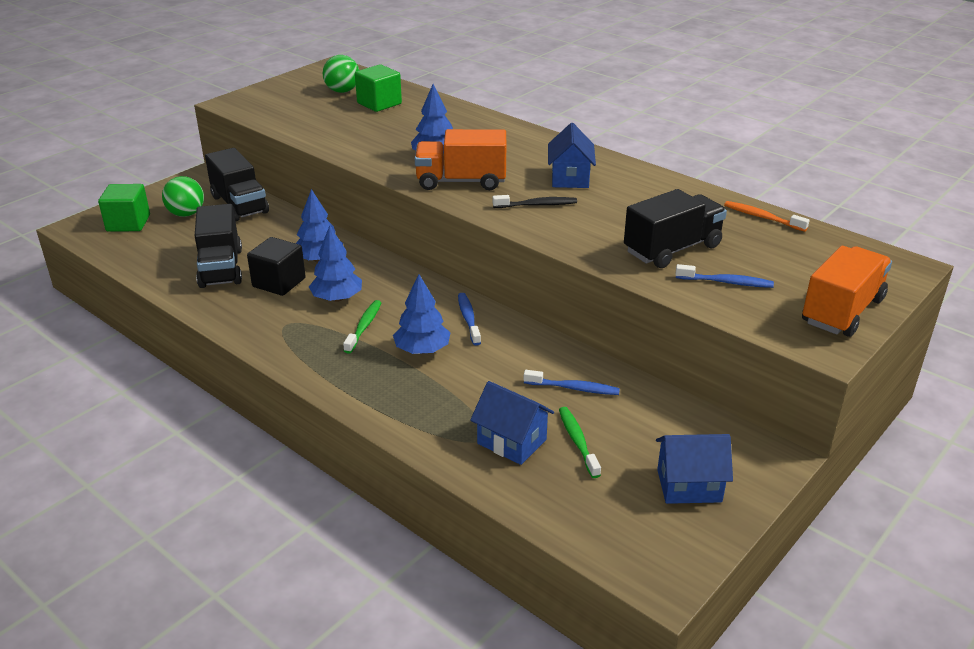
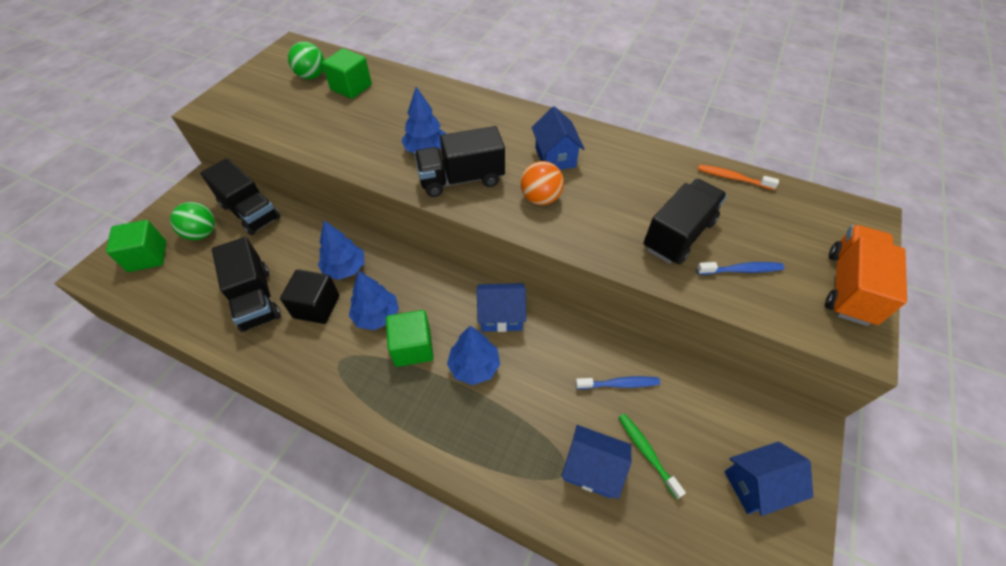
camera: 15 degrees left, 20 degrees up
(364, 326) = (412, 347): green toothbrush -> green cube
(461, 181) = (461, 179): orange truck -> black truck
(468, 319) = (501, 316): blue toothbrush -> blue house
(537, 205) = (540, 198): black toothbrush -> orange ball

